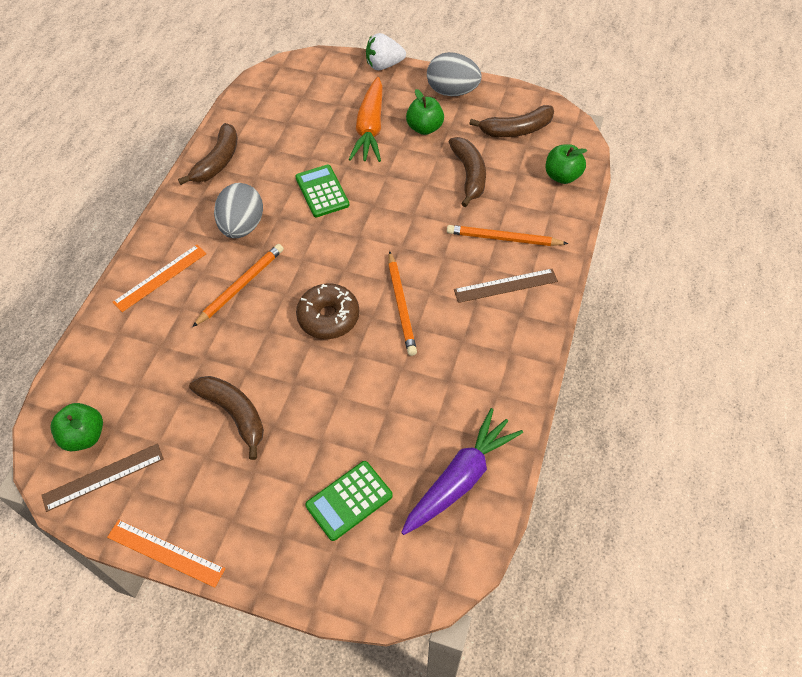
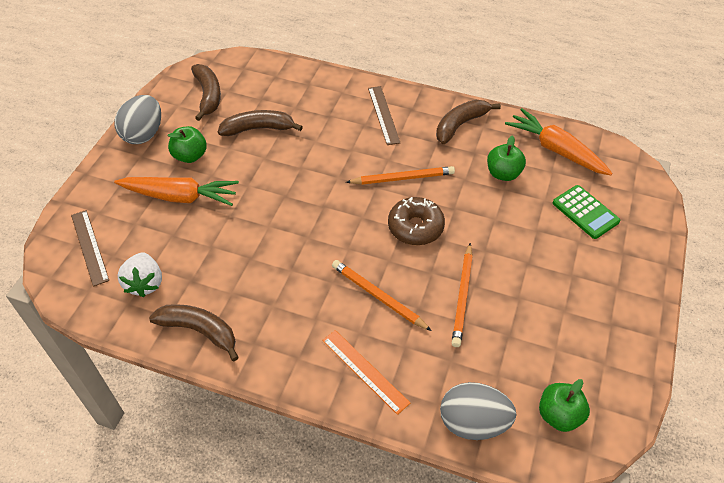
camera: 90 degrees left, 5 degrees down
(103, 476) = (597, 391): brown ruler -> brown ruler (89, 247)
(165, 553) = (655, 331): orange ruler -> none
(234, 413) = (520, 292): brown banana -> brown banana (460, 125)
(242, 226) = (300, 300): grey egg -> grey egg (473, 422)
(322, 191) = (261, 235): green calculator -> none
(384, 65) = (85, 184): white strawberry -> white strawberry (145, 283)
(460, 478) = (556, 150): purple carrot -> orange carrot
(503, 238) = (334, 112): orange pencil -> orange pencil (462, 296)
(562, 176) = (270, 73): green apple -> green apple (503, 173)

